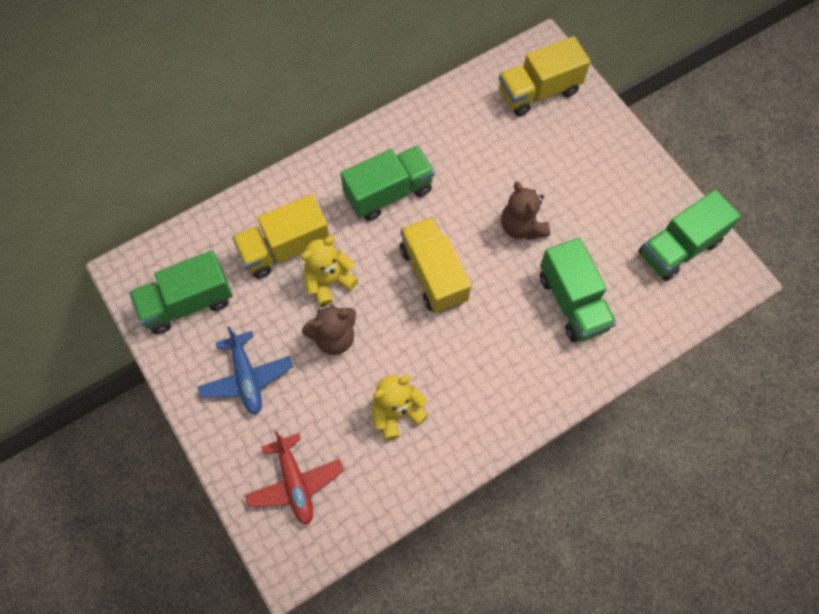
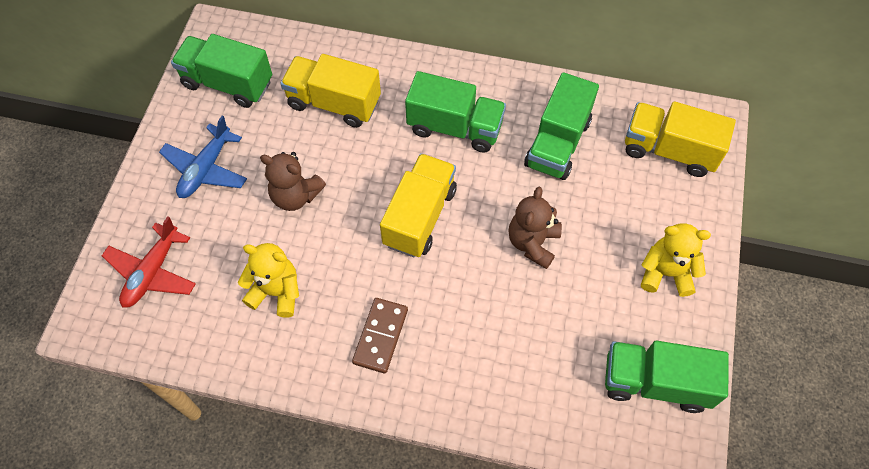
camera: 45 degrees right, 5 degrees down
(329, 282) = (337, 153): yellow teddy bear -> yellow teddy bear (666, 273)
(495, 375) = (380, 336): none -> brown domino
(573, 302) = (508, 339): green truck -> green truck (557, 143)

